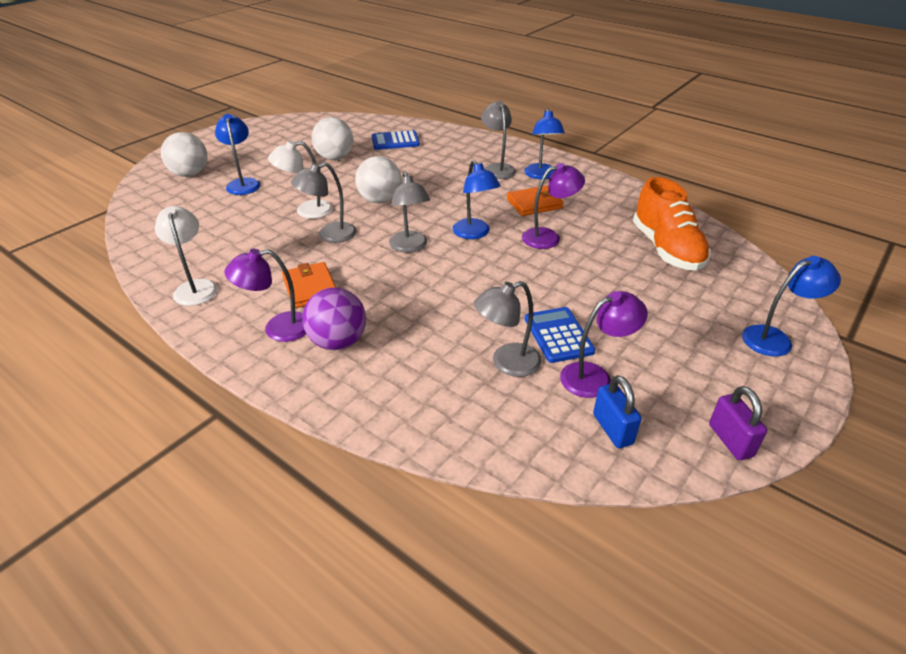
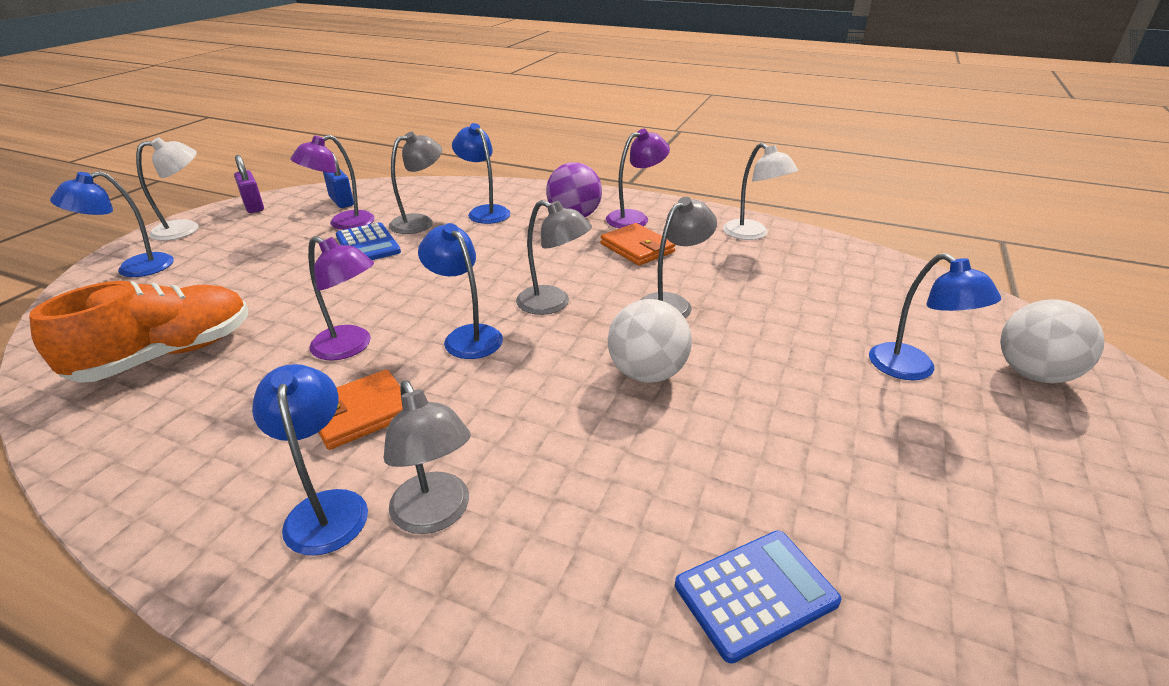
camera: 165 degrees right, 5 degrees down
(306, 211) = (743, 334): white lamp -> white lamp (186, 229)
(335, 158) = (837, 477): white ball -> none
(410, 247) = (553, 304): grey lamp -> grey lamp turned 150 degrees clockwise
(431, 370) = (484, 212): none -> blue lamp
(548, 237) = (350, 347): purple lamp -> purple lamp turned 120 degrees counterclockwise
(666, 249) = (167, 355): orange shoe -> orange shoe turned 75 degrees clockwise

